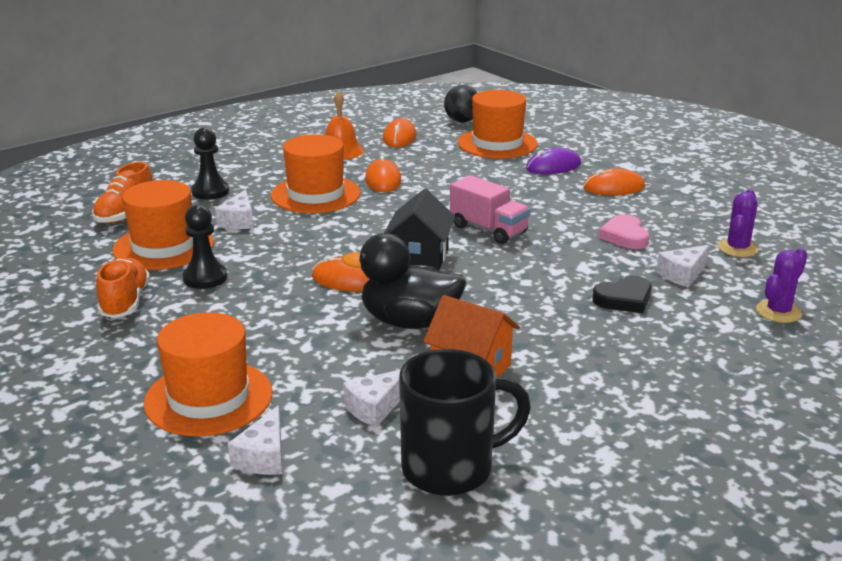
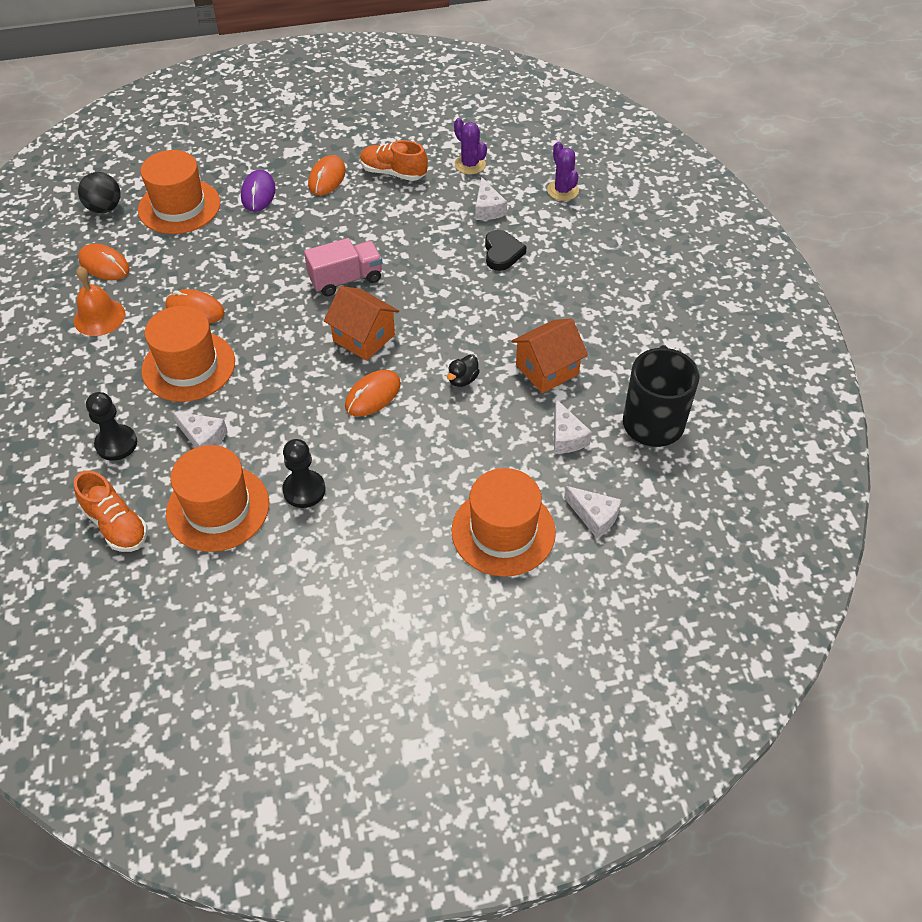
camera: 65 degrees left, 25 degrees up
(125, 302) = (313, 558): orange shoe -> orange shoe (393, 173)
(409, 322) = (462, 379): black duck -> black duck, size x0.43
(419, 257) = (364, 338): black house -> orange house
(624, 236) = (412, 210): pink heart -> none

